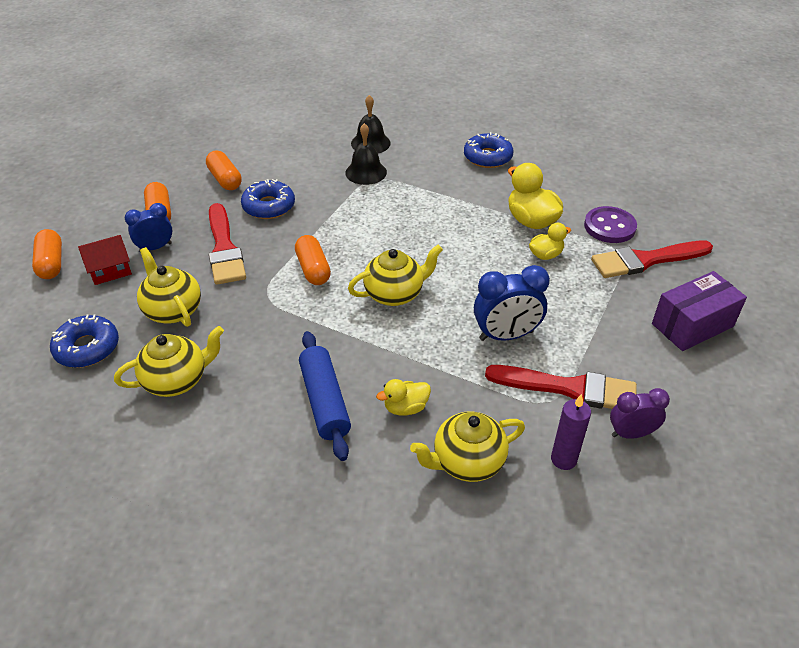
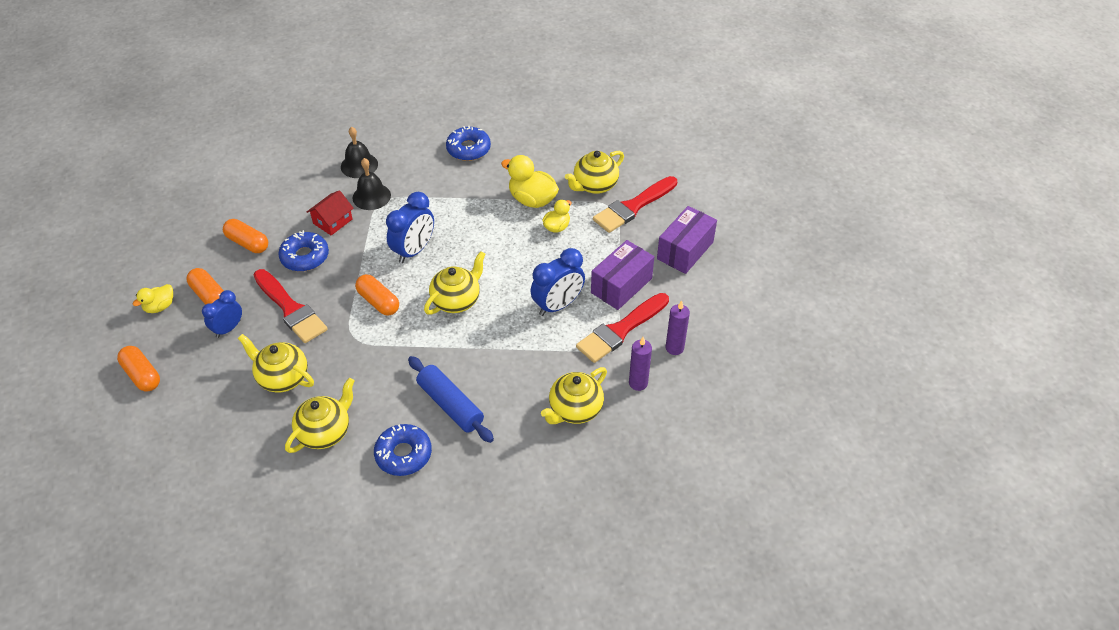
camera: 25 degrees left, 5 degrees up
(87, 348) = (231, 434): blue donut -> blue donut (403, 454)
(110, 270) = (201, 362): red house -> red house (333, 221)
(378, 232) = (414, 251): none -> blue clock
(405, 408) = (512, 387): yellow duck -> yellow duck (160, 307)
(569, 388) = (620, 330): red brush -> red brush turned 150 degrees clockwise
(593, 338) = (621, 285): none -> purple box
(609, 226) = (594, 185): purple button -> yellow teapot
(631, 433) = (674, 348): purple clock -> purple candle

